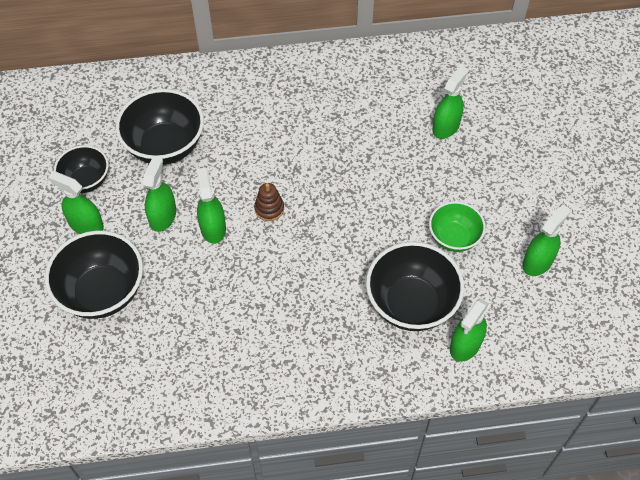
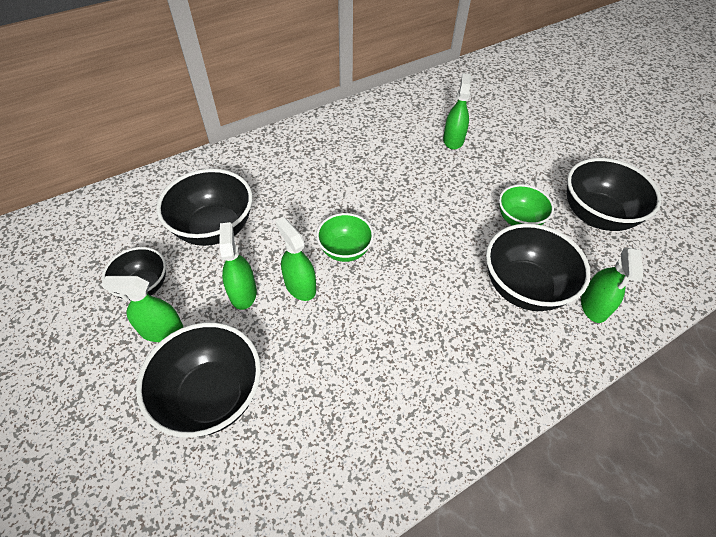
camera: 25 degrees left, 5 degrees down
(269, 209) = (345, 250): brown stacking toy -> green bowl
(537, 262) = (596, 215): green spray bottle -> black bowl

